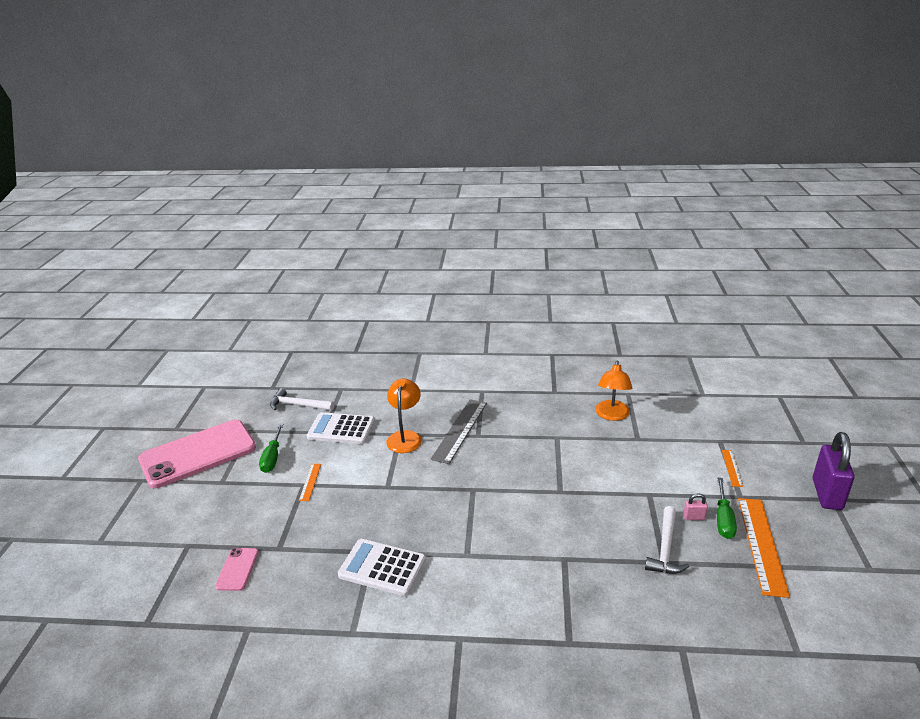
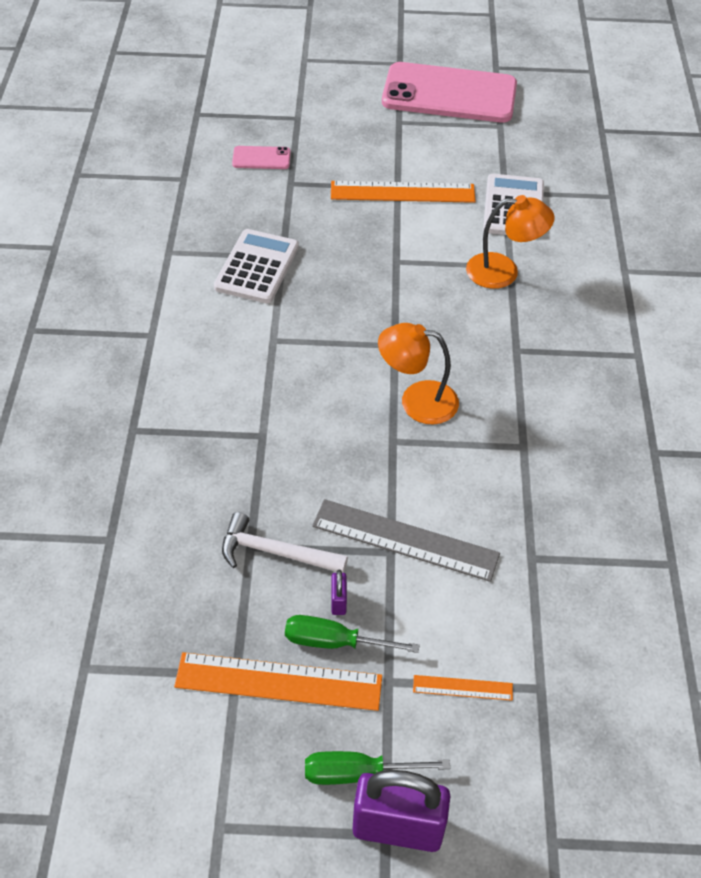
camera: 85 degrees right, 20 degrees up
(198, 454) = (449, 94): pink phone -> pink phone turned 45 degrees counterclockwise
(272, 458) = (446, 154): green screwdriver -> green screwdriver (356, 773)
(298, 405) = (563, 160): white hammer -> none
(310, 482) = (402, 192): orange ruler -> orange ruler, size x2.06
(460, 430) = (527, 329): grey ruler -> grey ruler (405, 540)
(612, 415) = (596, 529): orange lamp -> orange lamp (417, 400)
(694, 517) = (338, 601): pink padlock -> purple padlock

